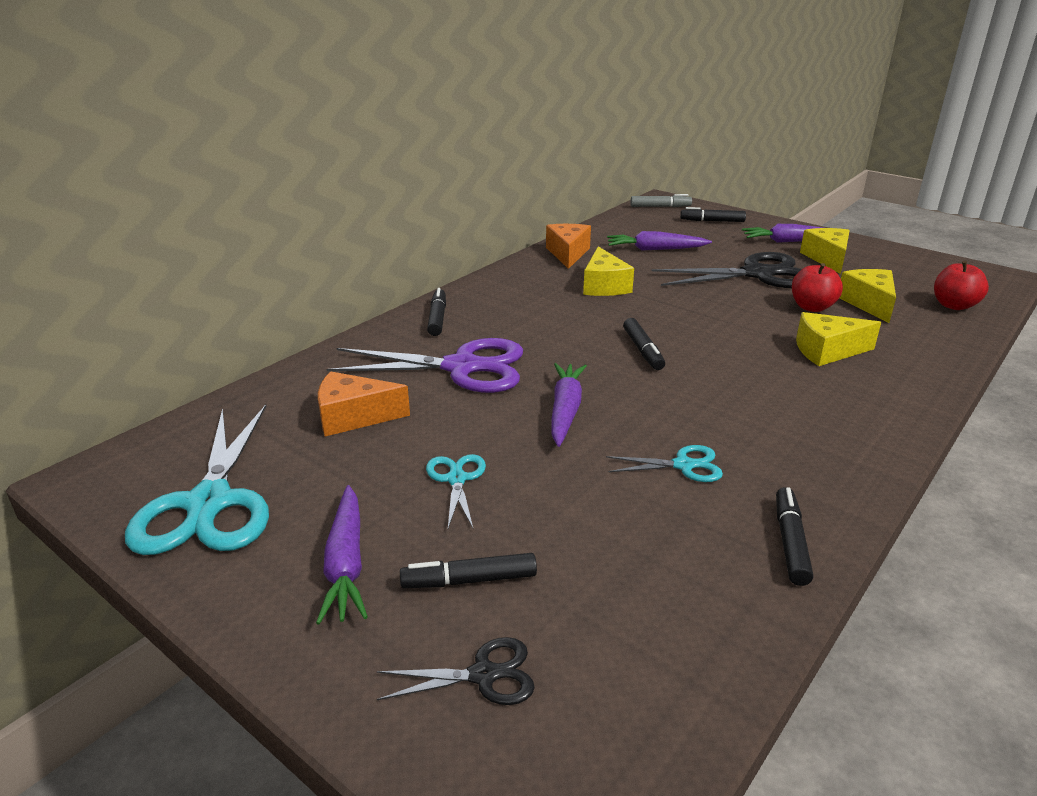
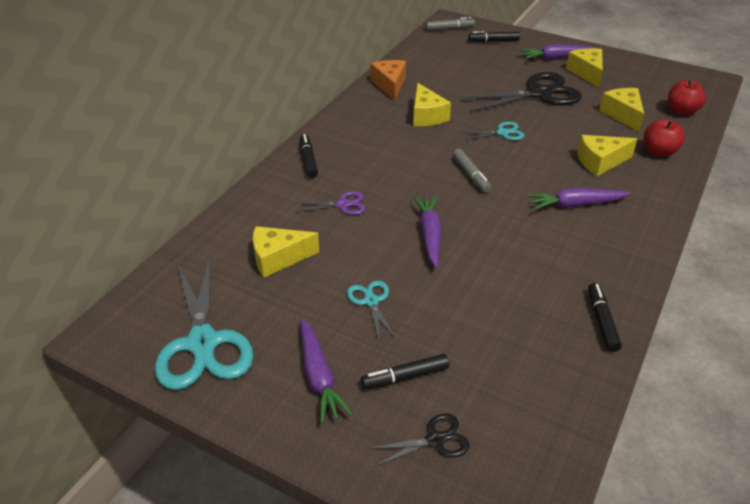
camera: 10 degrees left, 10 degrees up
(353, 417) = (278, 258): orange cheese -> yellow cheese
(462, 367) = (343, 205): purple scissors -> purple scissors, size x0.48
(643, 350) = (471, 175): black marker -> grey marker
(655, 249) = (456, 75): purple carrot -> purple carrot (575, 204)
(683, 465) = (522, 271): turquoise scissors -> turquoise scissors (502, 133)
(812, 307) = (583, 122): red apple -> red apple (659, 152)

